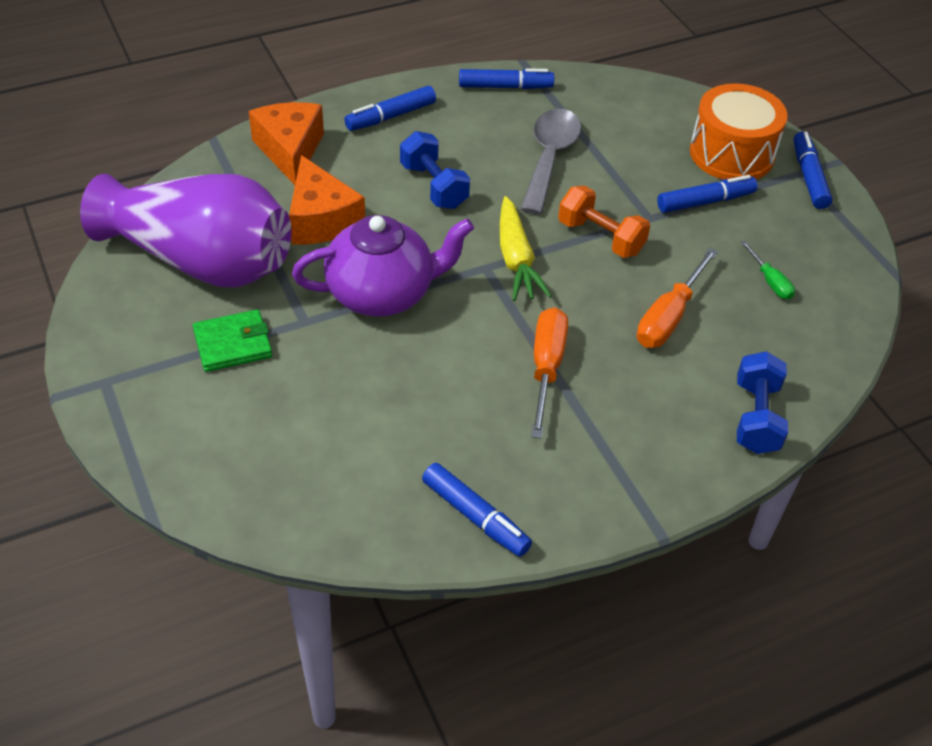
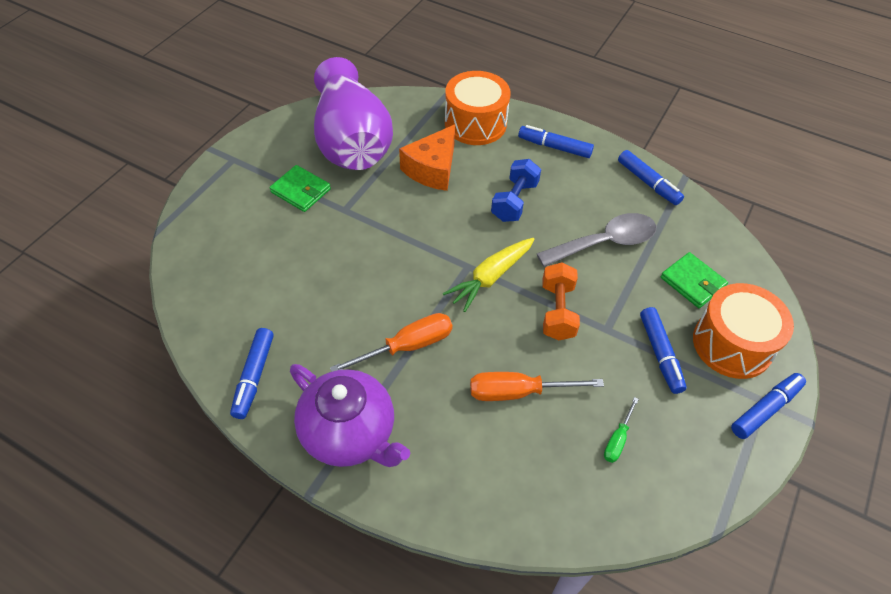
camera: 55 degrees right, 5 degrees up
(290, 150) = (475, 123): orange cheese -> orange drum
(382, 294) = (398, 230): purple teapot -> purple teapot (350, 433)
(647, 134) = (692, 282): none -> green wallet
(705, 201) = (660, 354): blue marker -> blue marker turned 45 degrees clockwise
(756, 417) = (466, 499): blue dumbbell -> none

